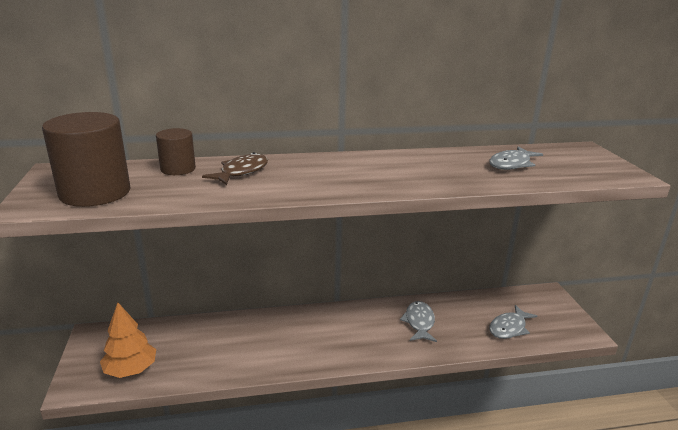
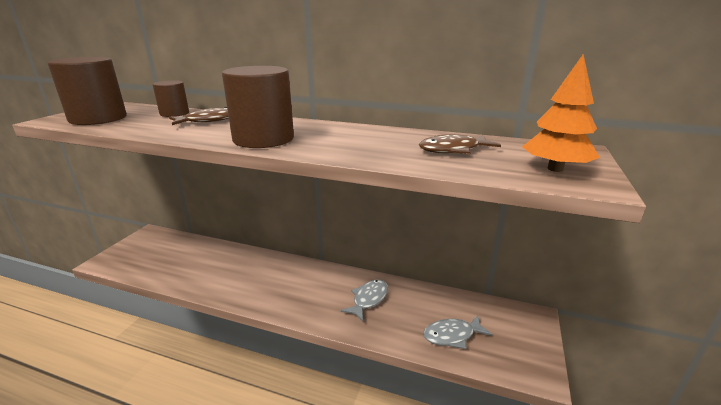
camera: 30 degrees right, 0 degrees up
(131, 370) = (140, 262): orange tree -> orange tree (555, 169)
(346, 183) = (263, 139): none -> brown cylinder
(511, 164) = (453, 150): grey fish -> brown fish

